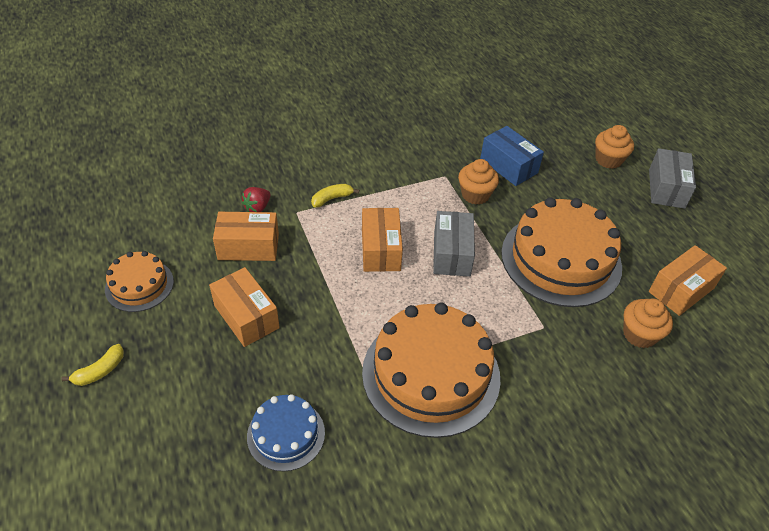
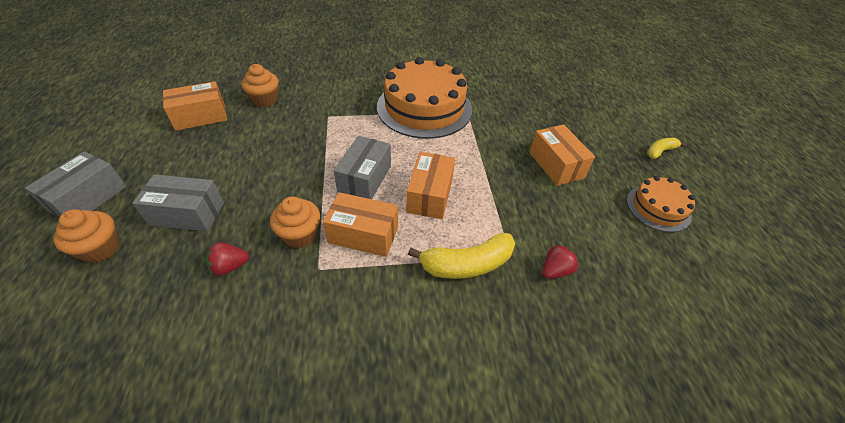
camera: 165 degrees left, 0 degrees up
(248, 247) = (560, 224): orange box -> orange box (363, 234)
(286, 434) = (524, 99): blue cake -> none
(332, 199) = (466, 264): yellow banana -> yellow banana, size x1.78
(508, 166) = (230, 266): blue box -> red strawberry
(561, 259) = (271, 155): orange cake -> none
(577, 192) = (187, 213): none -> grey box

